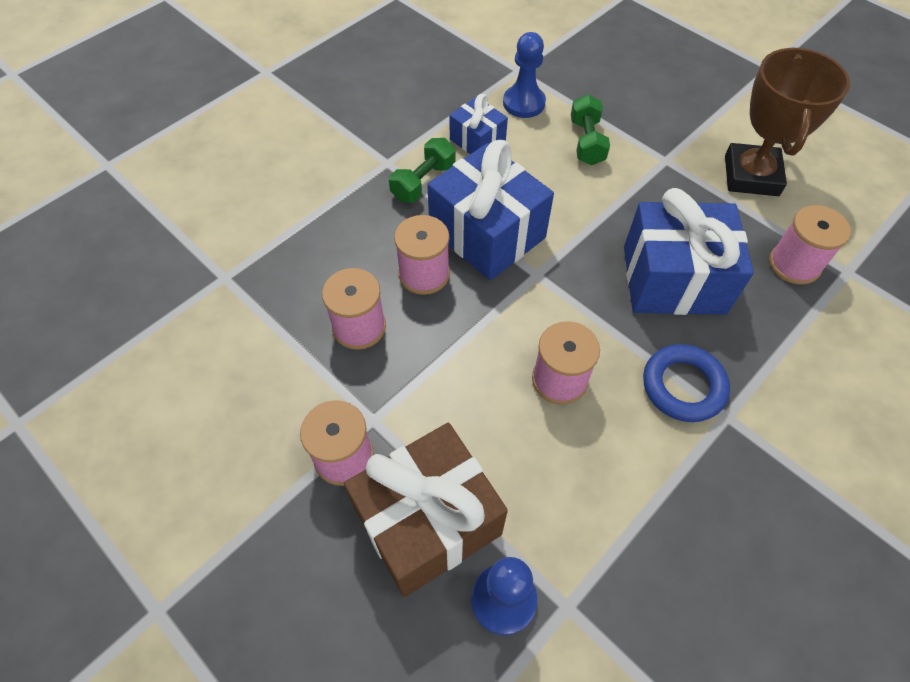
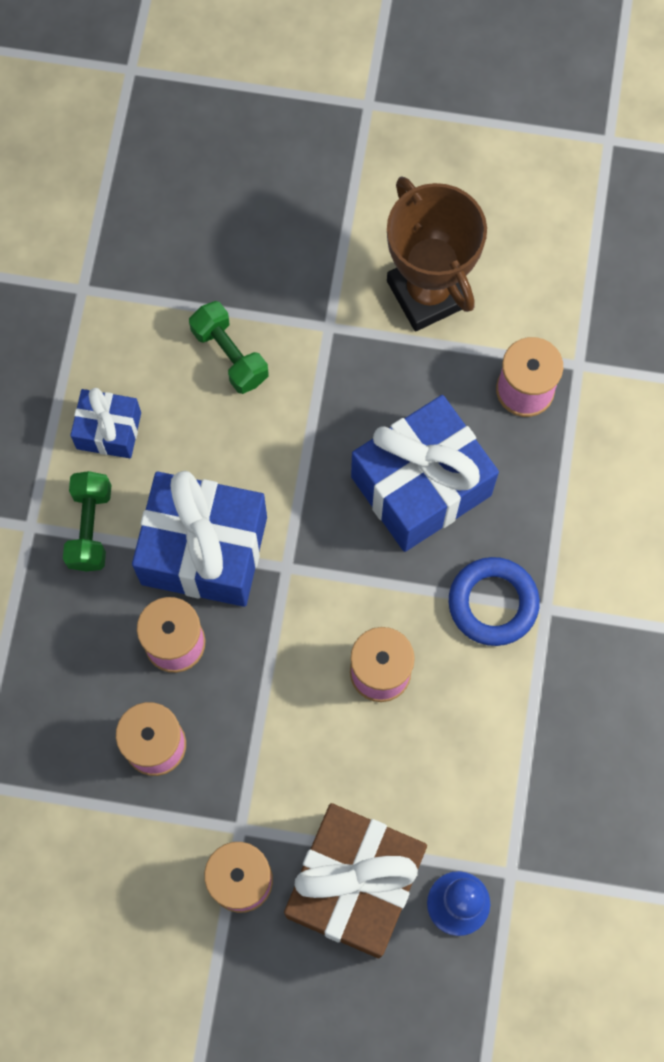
camera: 35 degrees left, 15 degrees up
(524, 103) = (123, 339): blue pawn -> none

